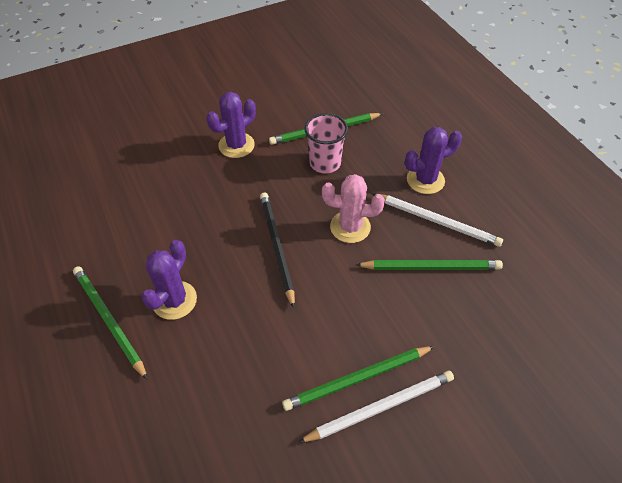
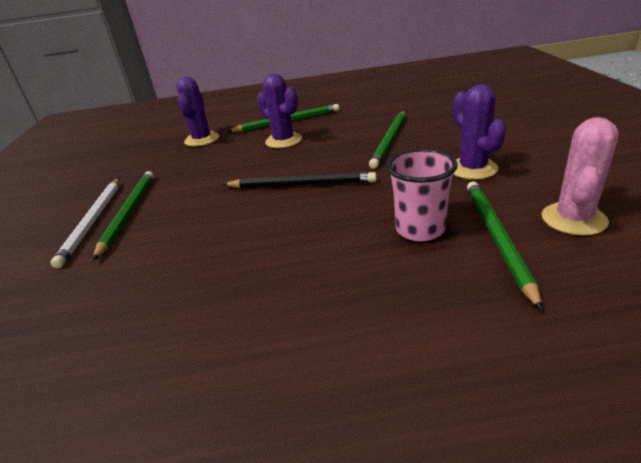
camera: 115 degrees right, 20 degrees down
(350, 227) = (294, 234): pink cactus -> pink cactus (573, 219)
(425, 180) = (339, 333): purple cactus -> purple cactus (202, 139)
(431, 267) = (182, 291): green pencil -> green pencil (389, 140)
(437, 221) = (247, 321): white pencil -> none

